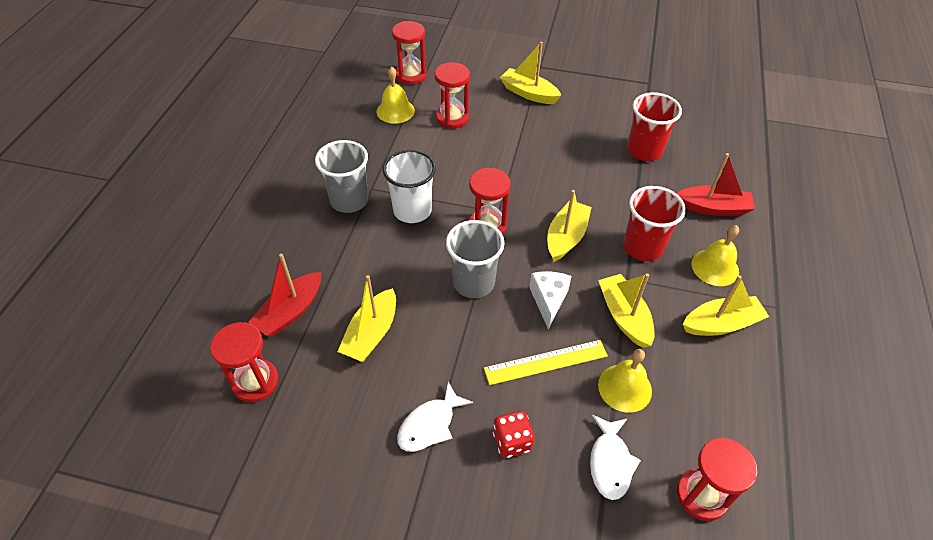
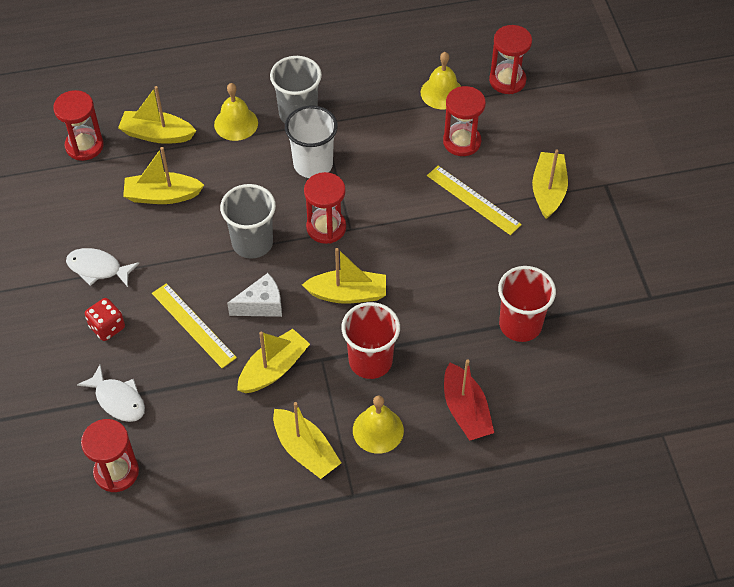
camera: 65 degrees right, 5 degrees up
(290, 312) = (157, 134): red boat -> yellow boat
(513, 132) = (473, 200): none -> yellow ruler
(610, 462) = (118, 400): white fish -> white fish turned 120 degrees counterclockwise
(624, 388) = (195, 390): yellow bell -> yellow bell (236, 123)

